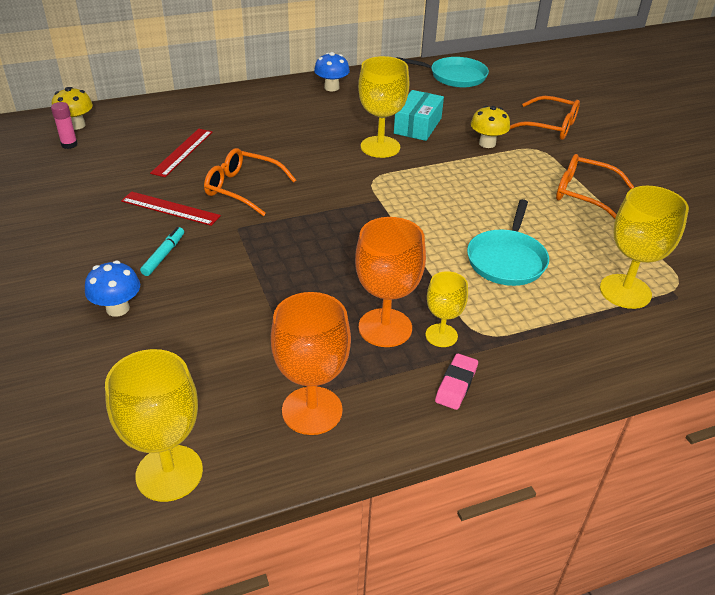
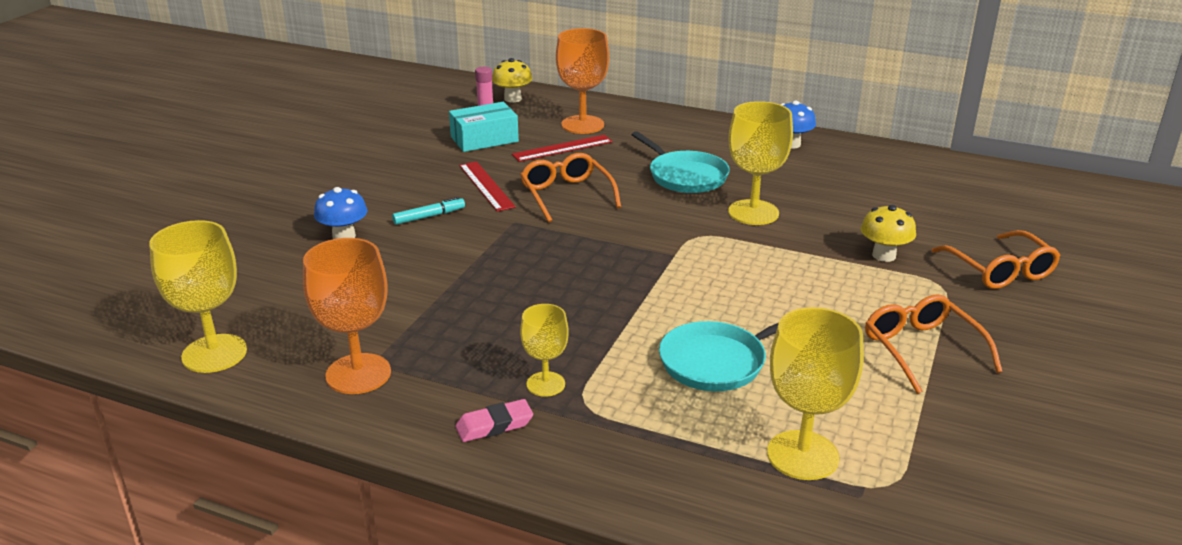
camera: 45 degrees right, 10 degrees down
(385, 328) = (508, 352): orange goblet -> orange goblet (582, 125)
(417, 126) = (828, 209): turquoise box -> turquoise box (484, 139)
(455, 76) = (959, 180): turquoise pan -> turquoise pan (685, 176)

